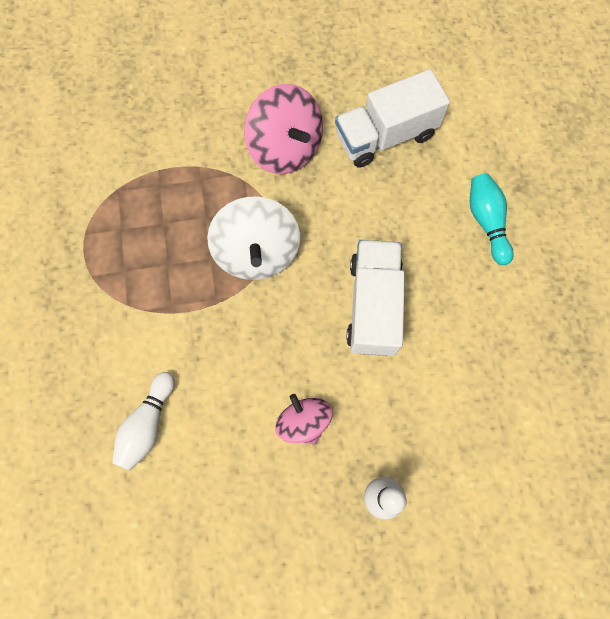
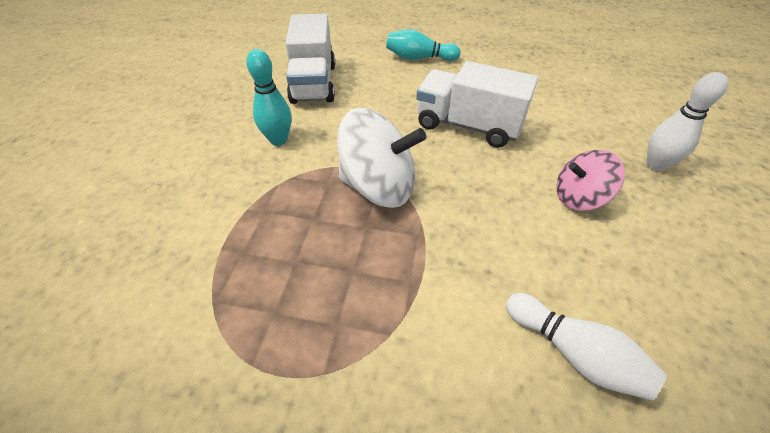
camera: 70 degrees left, 25 degrees down
(285, 148) = (278, 140): pink spinning top -> turquoise bowling pin

